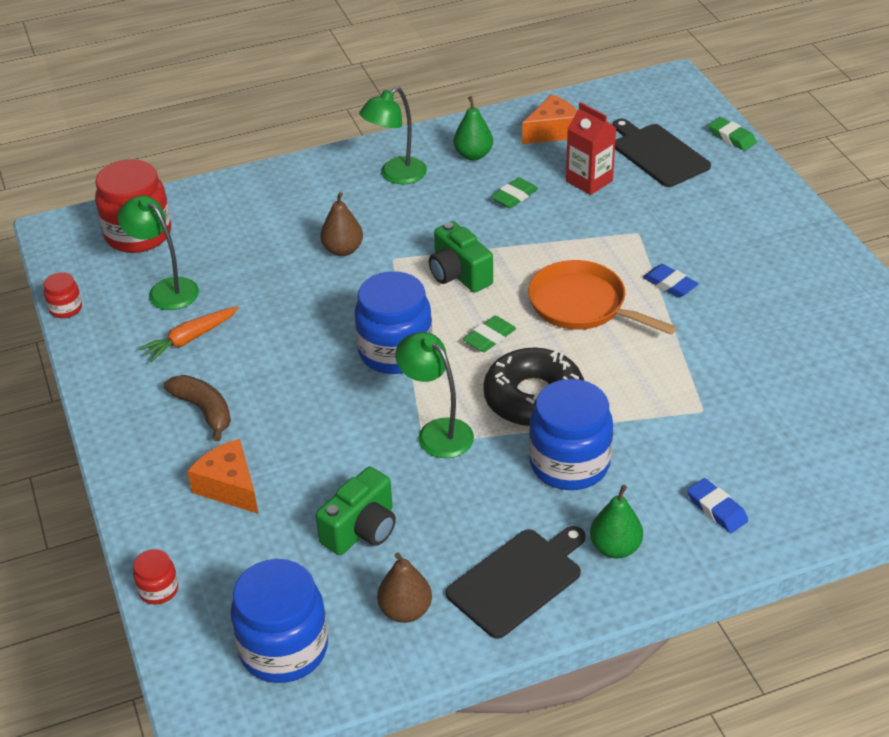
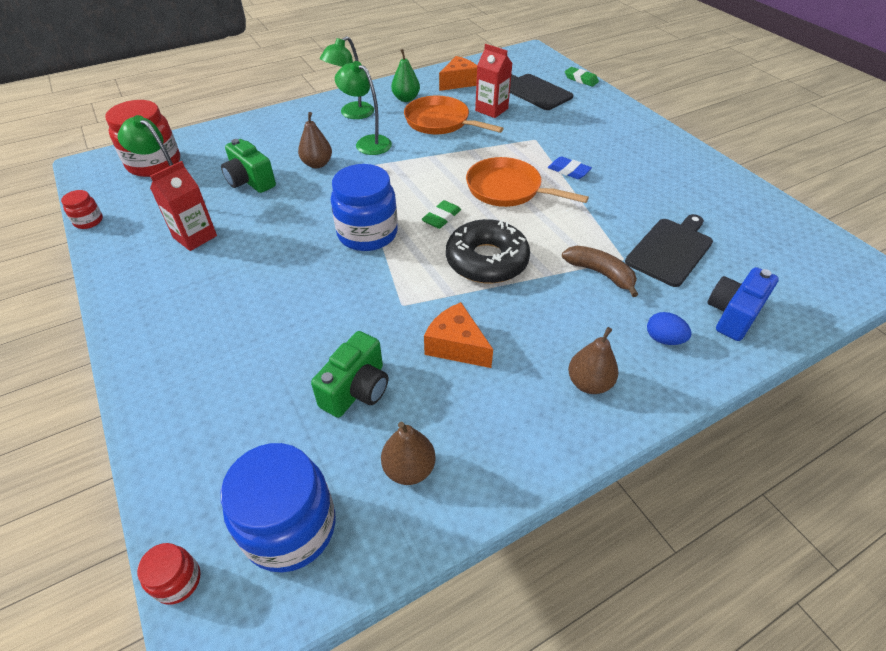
camera: 10 degrees left, 5 degrees up
(158, 590) = (158, 474): red jar -> red jar (177, 581)
(190, 339) = (195, 237): orange carrot -> red carton
(204, 410) = (206, 294): brown banana -> brown banana (600, 273)
(229, 487) = (230, 360): orange cheese -> orange cheese (456, 346)
(437, 432) = (412, 295): green lamp -> green lamp (367, 142)
(459, 274) = (409, 175): green camera -> green camera (250, 181)
(514, 196) = (440, 122): green eraser -> orange pan
(517, 580) = (509, 424): black cutting board -> black cutting board (670, 250)
(569, 464) = (529, 311): blue jar -> none
(615, 548) = (589, 383): green pear -> brown pear
(716, 509) = (663, 339): blue eraser -> blue egg
(810, 489) = (733, 315): none -> blue camera

